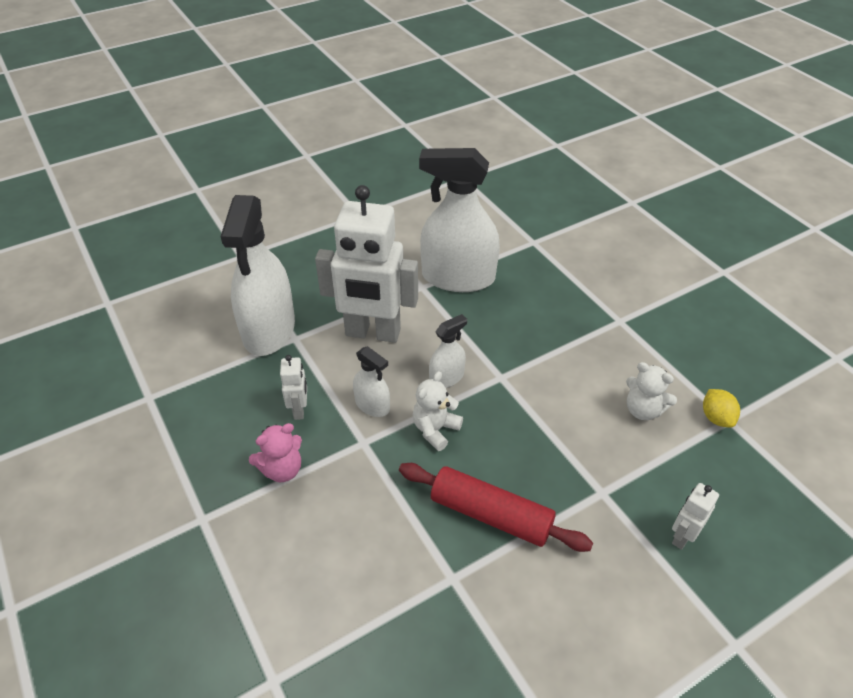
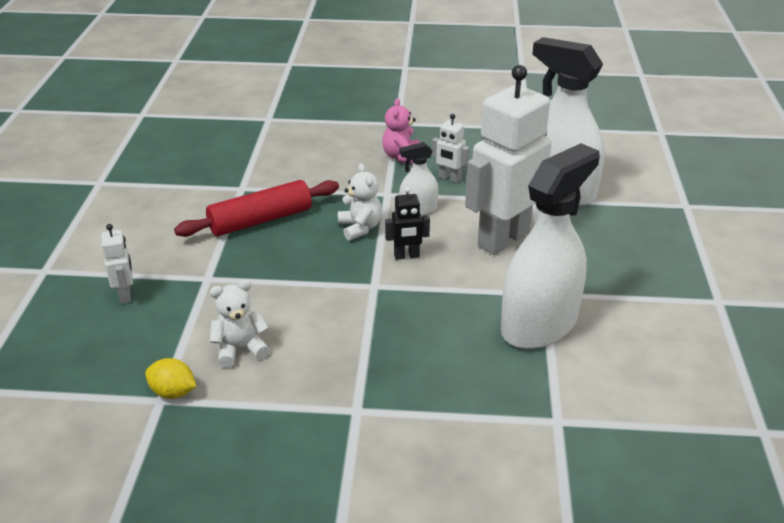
camera: 125 degrees right, 10 degrees down
(446, 377) = (406, 256): white spray bottle -> black robot

